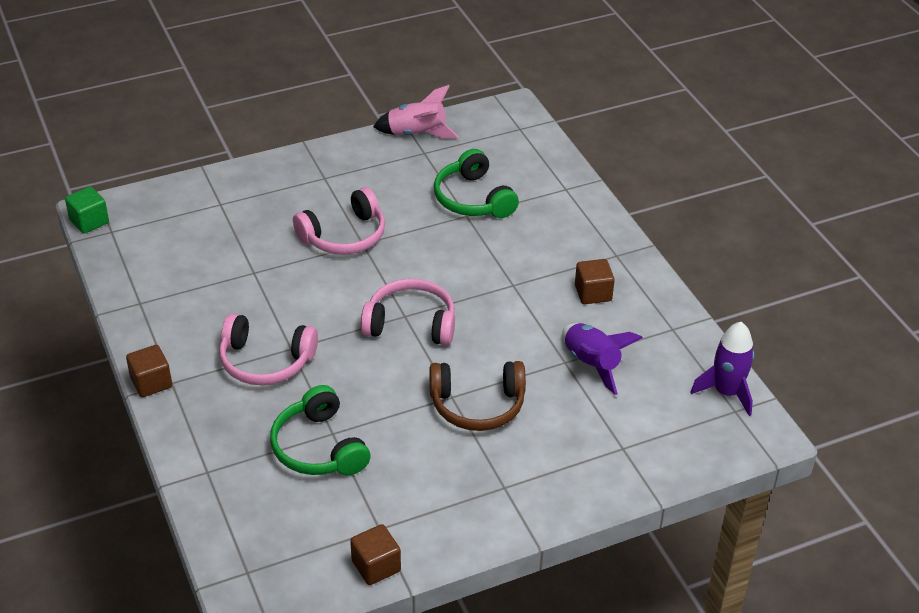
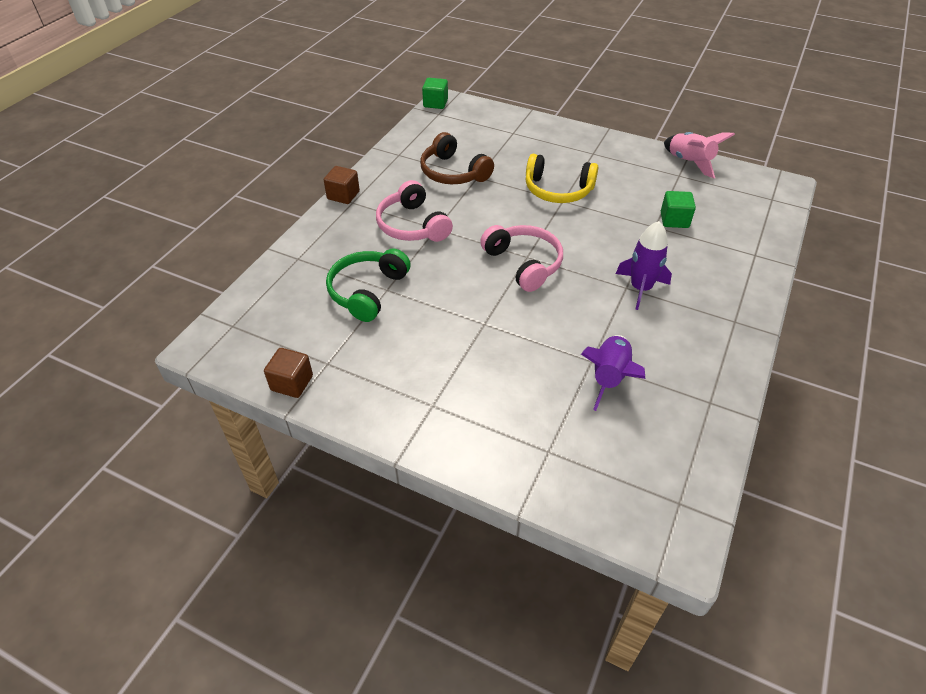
camera: 50 degrees right, 5 degrees up
(344, 236) = (558, 190): pink headphones -> yellow headphones
(473, 199) = (674, 220): green headphones -> green cube
(477, 405) = (492, 341): brown headphones -> brown headphones (453, 172)
(593, 293) = (679, 333): brown cube -> none
(726, 392) = (691, 483): purple rocket -> purple rocket (640, 288)

